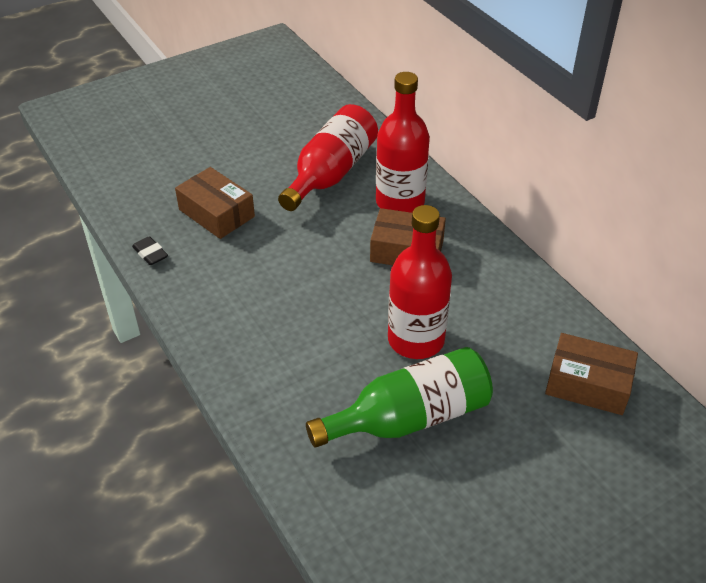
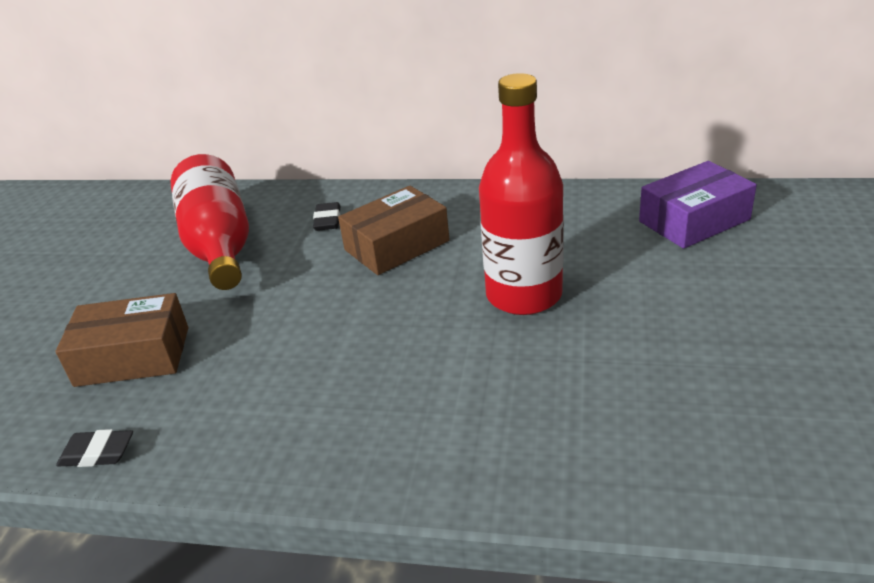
camera: 45 degrees left, 10 degrees down
(400, 202) = (327, 220): red bottle -> black eraser
(409, 417) = (629, 350): green bottle -> none
(588, 384) = (694, 220): brown box -> purple box

